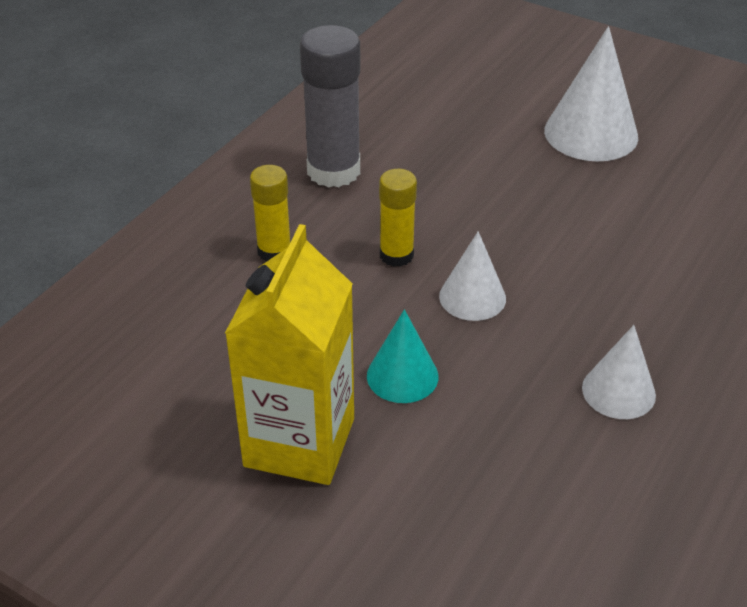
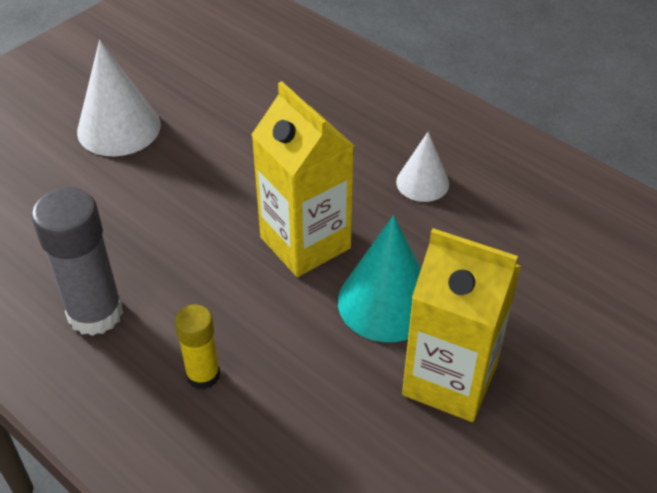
camera: 80 degrees left, 5 degrees up
(396, 255) = (238, 283): yellow glue stick -> none
(402, 376) = (386, 302): turquoise cone -> turquoise cone, size x1.66
(472, 297) = (305, 243): white cone -> yellow carton

